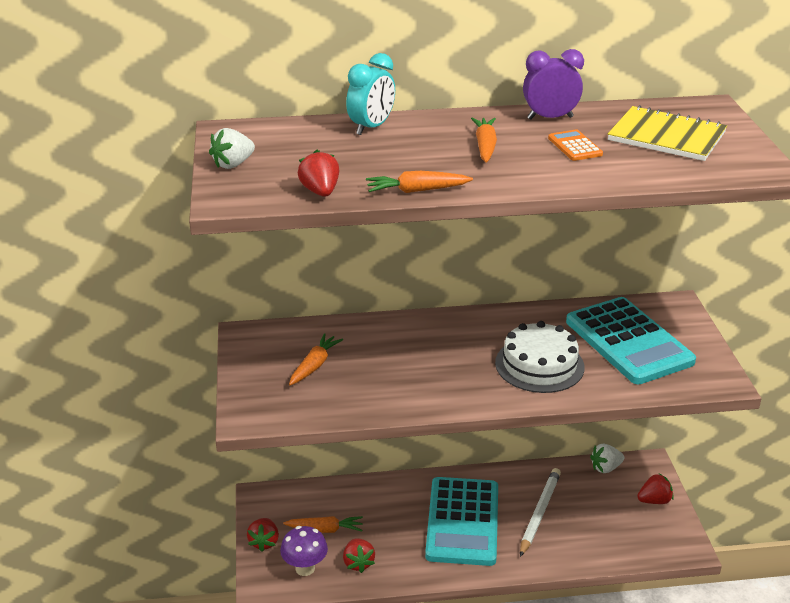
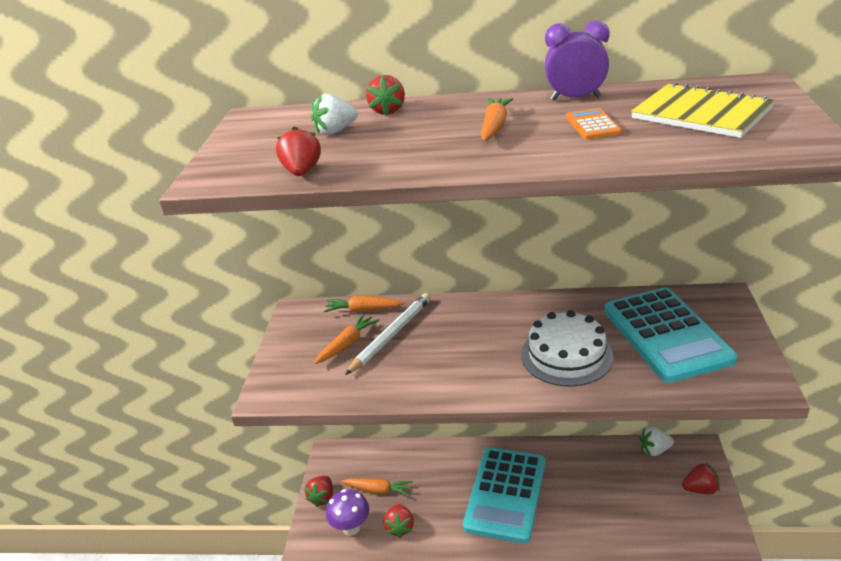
camera: 15 degrees right, 0 degrees up
(233, 164) = (235, 146): white strawberry -> white strawberry (335, 131)
(371, 127) = (388, 111): turquoise clock -> red strawberry
(417, 190) = (401, 171): orange carrot -> orange carrot (363, 310)
(539, 513) = (581, 492): white pencil -> white pencil (391, 335)

